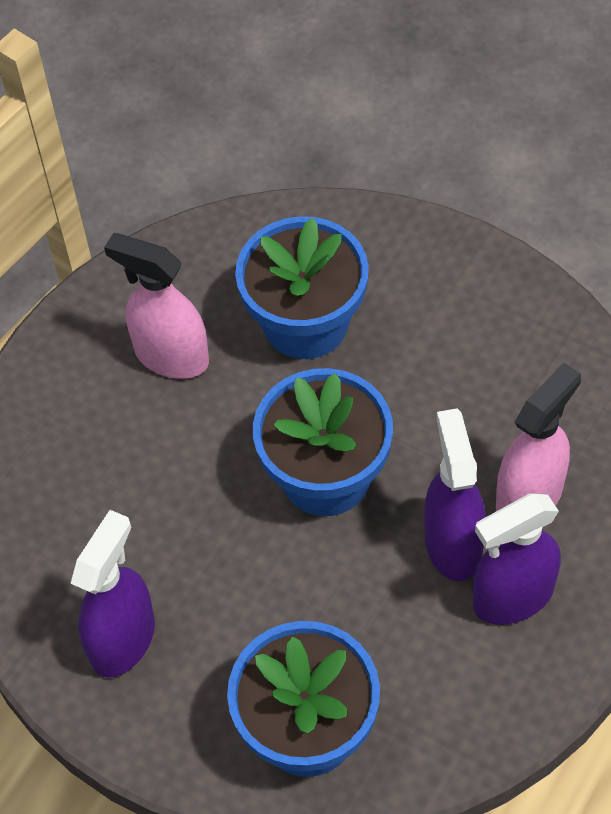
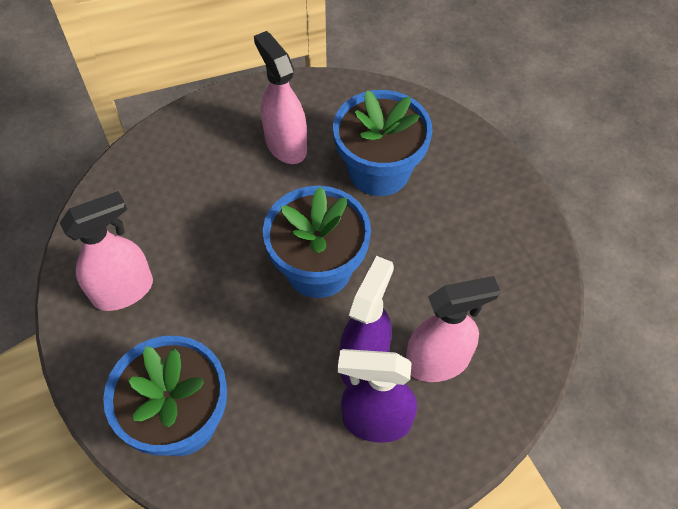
camera: 30 degrees right, 0 degrees up
(123, 639) = (124, 291): purple spray bottle -> pink spray bottle

